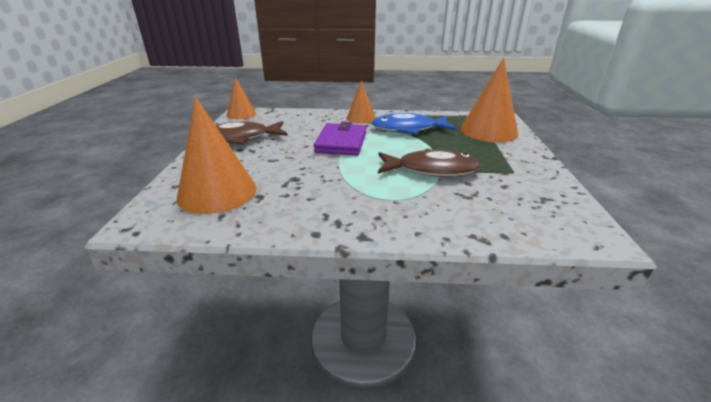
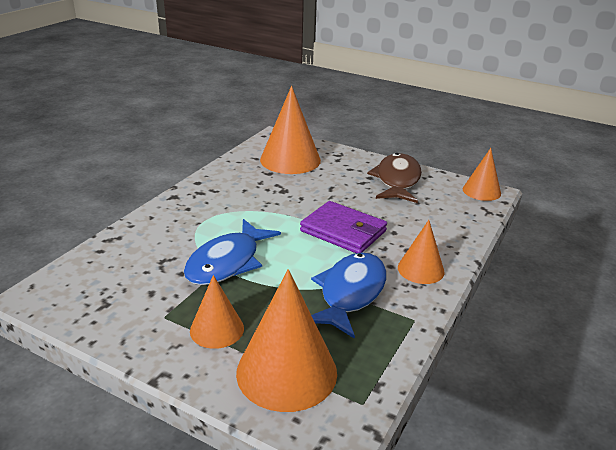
camera: 115 degrees right, 0 degrees up
(431, 170) = (227, 262): brown fish -> blue fish
(494, 153) = (217, 329): none -> orange cone

